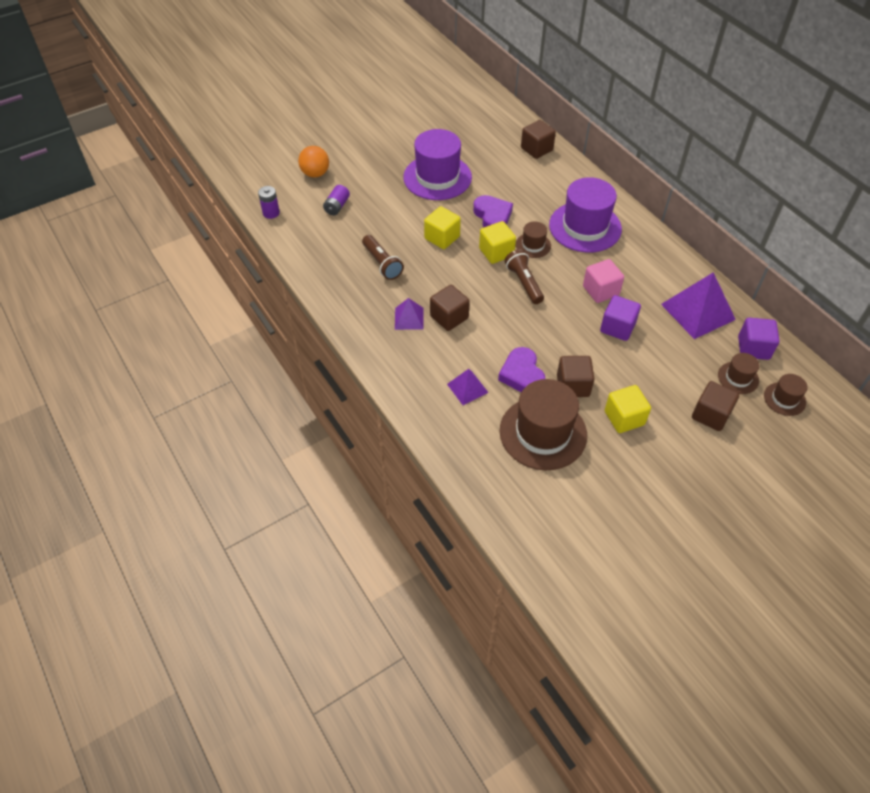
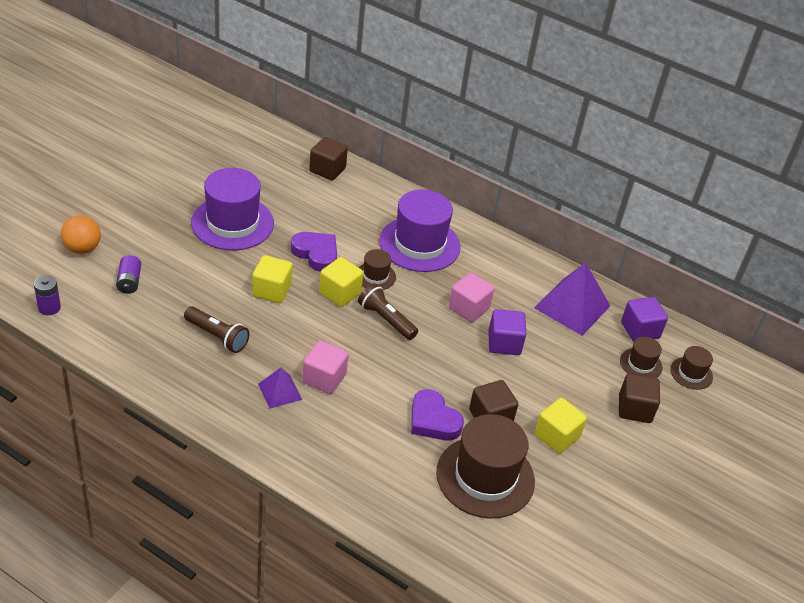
camera: 30 degrees left, 10 degrees down
(449, 317) = (324, 378): brown cube -> pink cube
(467, 388) = (383, 452): purple pyramid -> none

